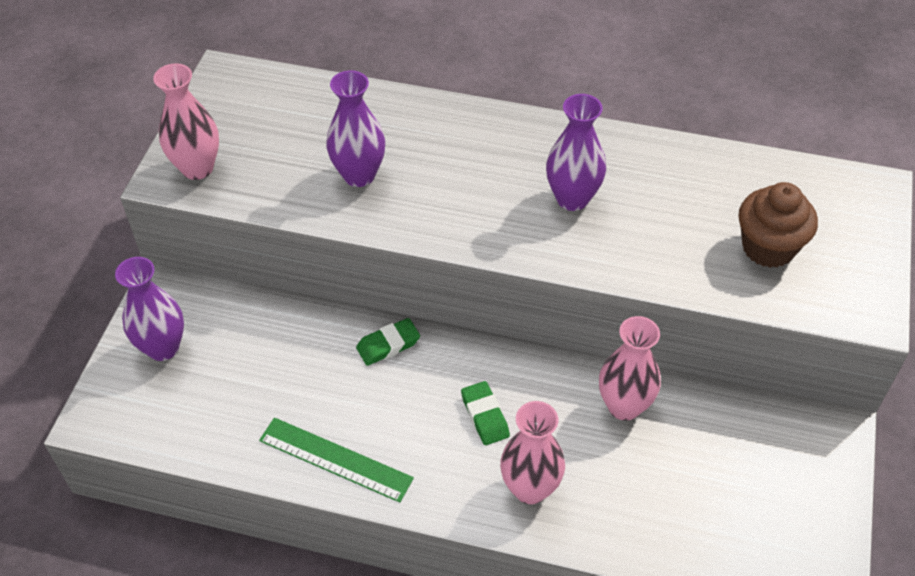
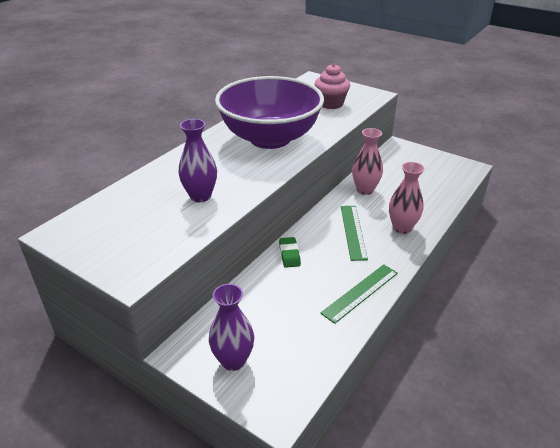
camera: 70 degrees left, 15 degrees down
(197, 168) = (135, 261): pink vase -> none
(485, 416) = (353, 231): green eraser -> green ruler
(572, 198) = (270, 138): purple vase -> purple bowl
(768, 247) = (331, 104): brown cupcake -> pink cupcake

